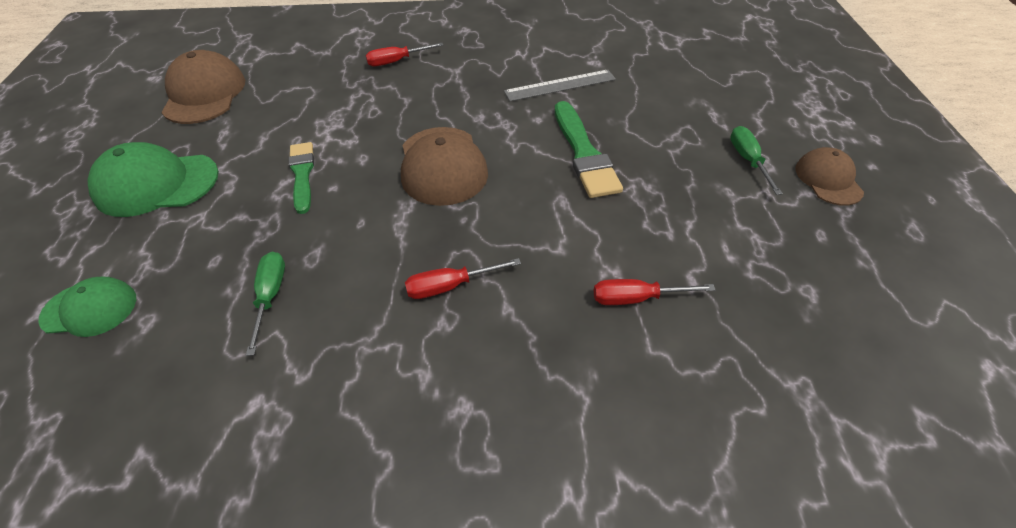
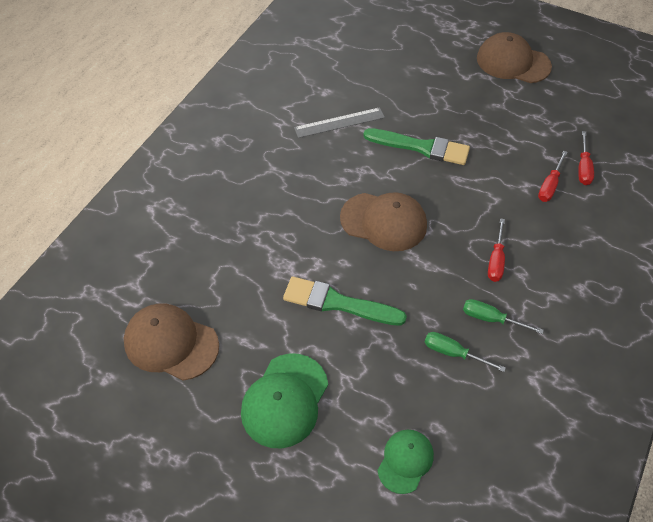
camera: 60 degrees left, 5 degrees up
(302, 174) = (338, 303): green brush -> green brush, size x1.50
(396, 61) = (229, 199): red screwdriver -> red screwdriver (583, 168)
(560, 85) = (339, 122): grey ruler -> grey ruler turned 60 degrees clockwise
(748, 160) = (477, 82): green screwdriver -> green screwdriver (491, 319)
(828, 179) = (513, 62): brown cap -> brown cap, size x1.62

